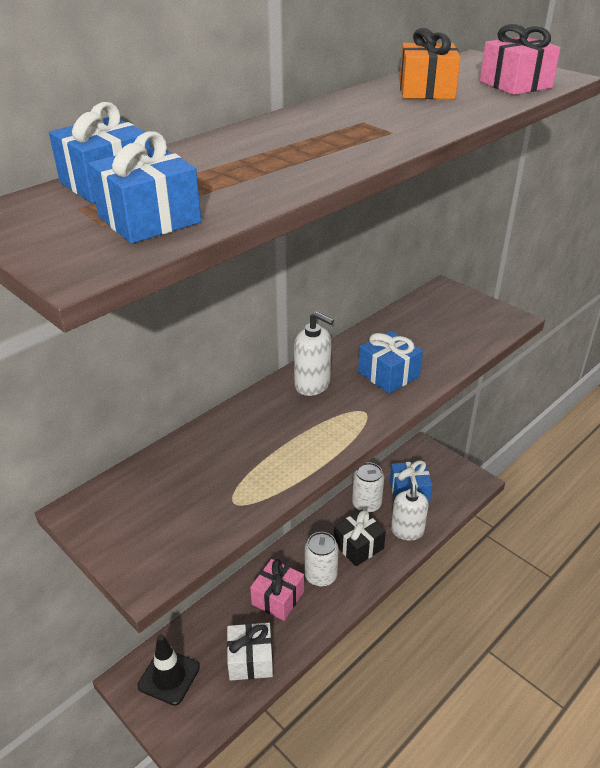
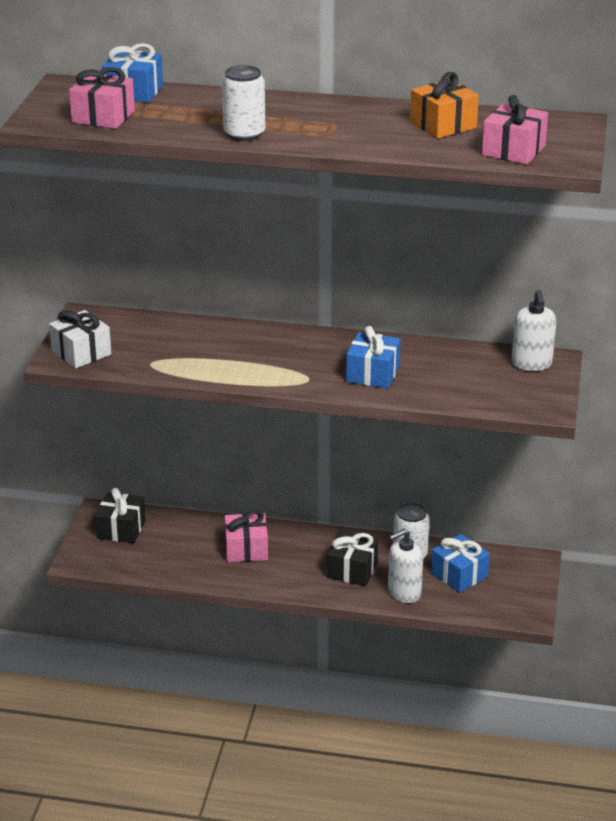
camera: 55 degrees right, 5 degrees down
(149, 219) = (103, 117): blue gift -> pink gift
(169, 676) = (121, 529): black traffic cone -> black gift
(250, 659) = (174, 561): white gift -> white gift (81, 353)
(312, 384) = (315, 346): white soap dispenser -> white soap dispenser (531, 364)
(321, 576) = (294, 562): white can -> white can (244, 134)

